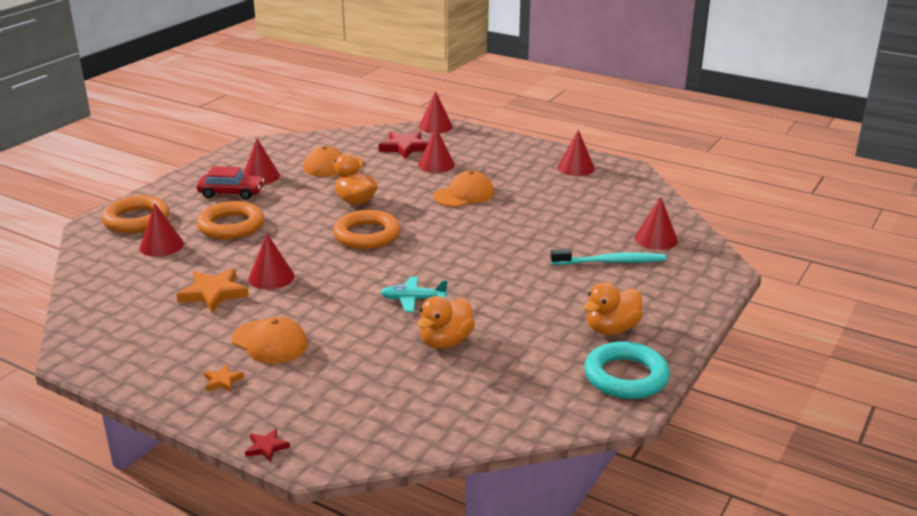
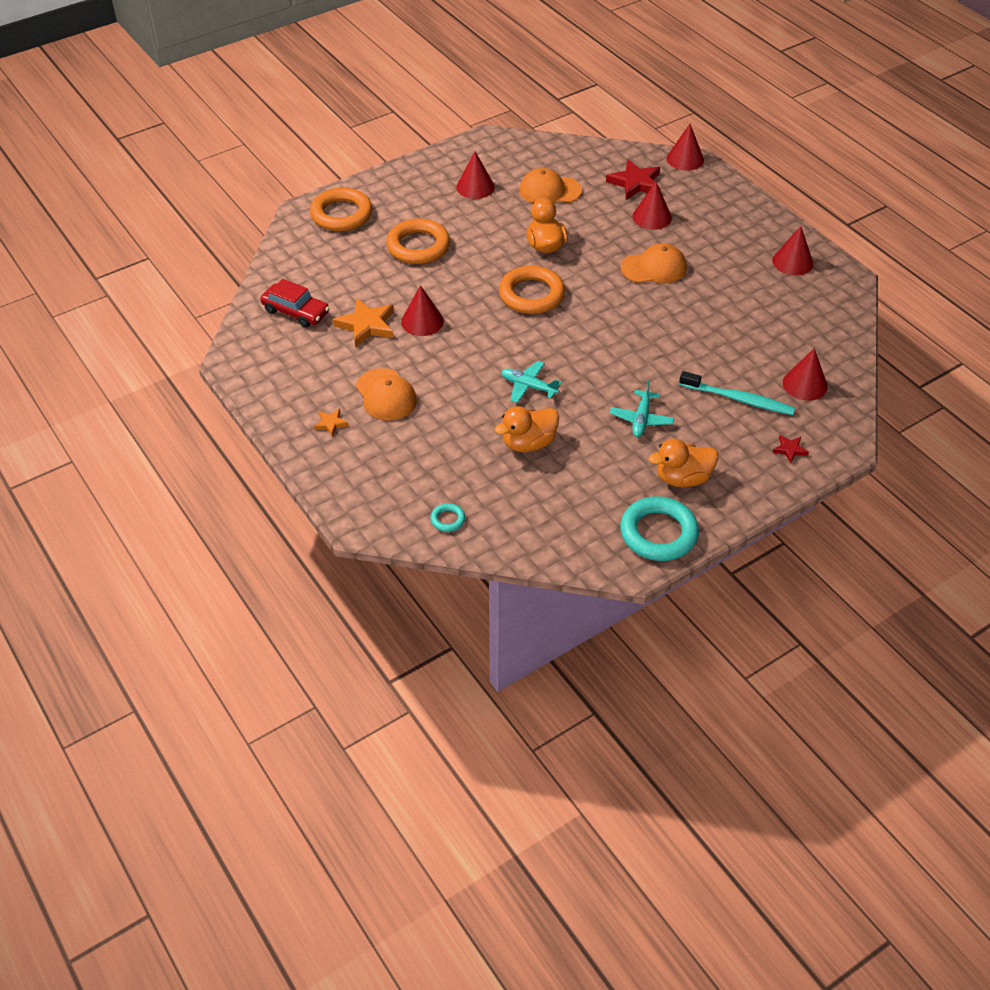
camera: 25 degrees right, 20 degrees up
(161, 245) = (349, 254): red cone -> none
(231, 193) = (438, 202): red car -> red car (296, 312)
(266, 447) = (333, 500): red star -> red star (790, 449)
(408, 427) = (448, 519): none -> turquoise ring
(538, 297) = (641, 419): none -> turquoise plane

